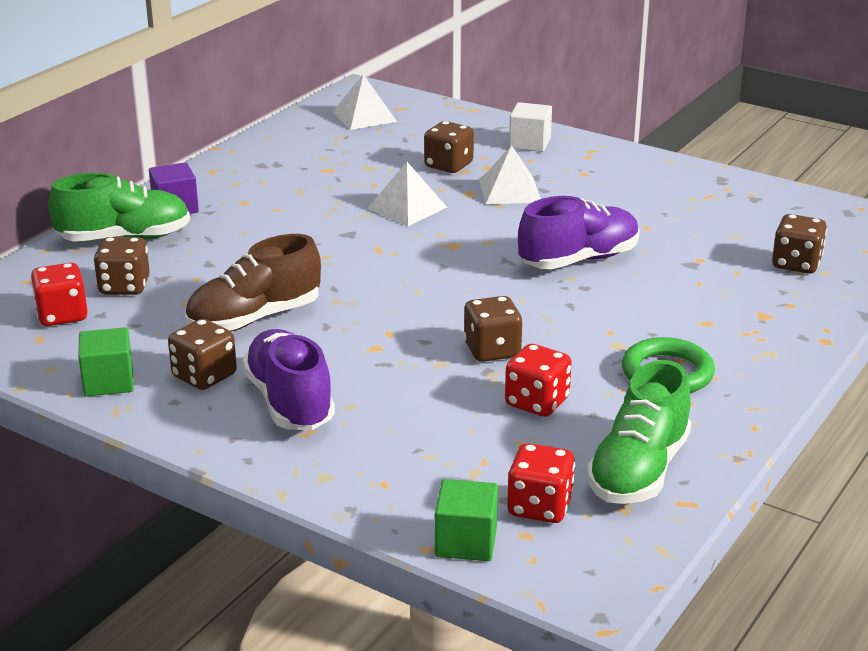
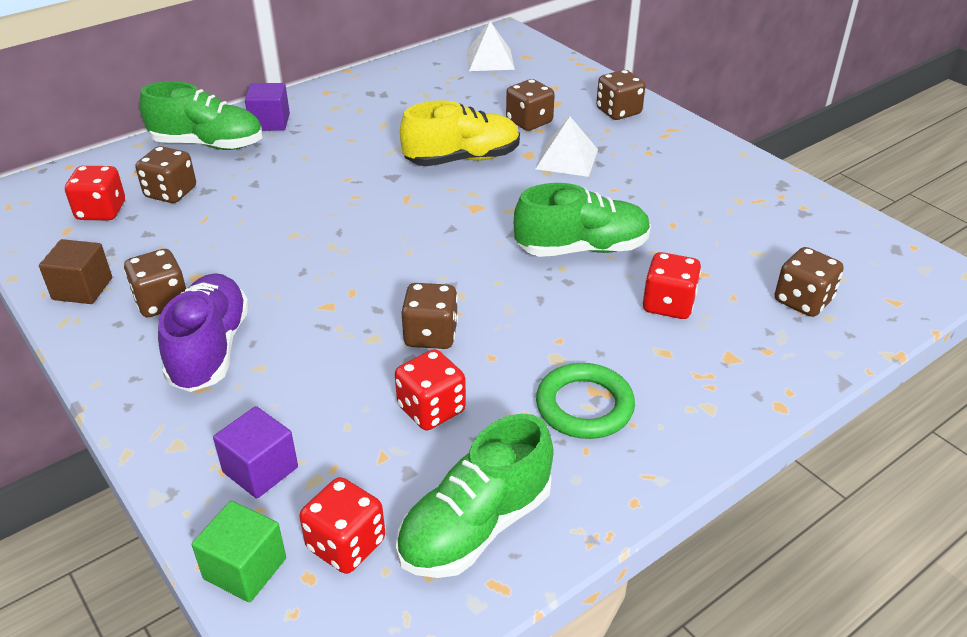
camera: 20 degrees right, 10 degrees up
(108, 382) = (82, 289): green cube -> brown cube
(254, 319) = (248, 250): brown shoe -> none
(407, 208) = (462, 159): white pyramid -> yellow shoe
(419, 476) = (260, 470): none -> purple cube
(529, 143) = (618, 112): white cube -> brown dice
(579, 260) = (582, 248): purple shoe -> green shoe
(686, 288) = (668, 304): none -> red dice

